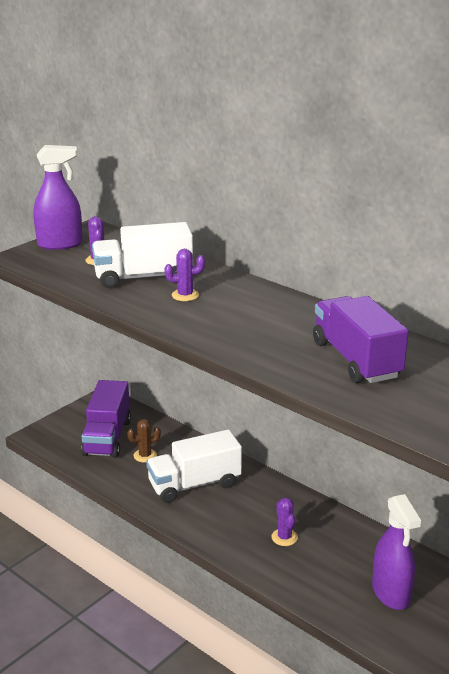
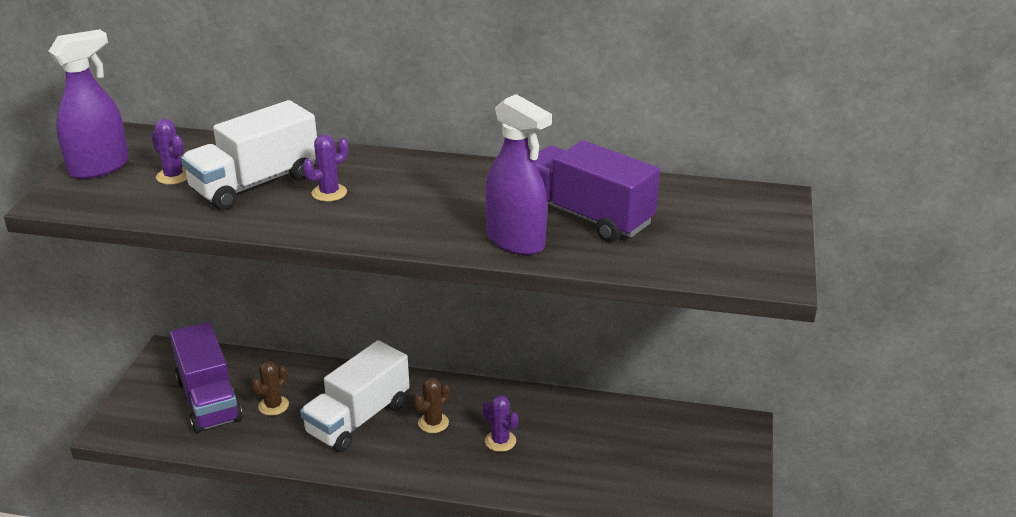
camera: 30 degrees left, 5 degrees up
(245, 506) = (433, 423): none -> brown cactus
(391, 593) = (645, 458): purple spray bottle -> purple spray bottle (516, 241)

